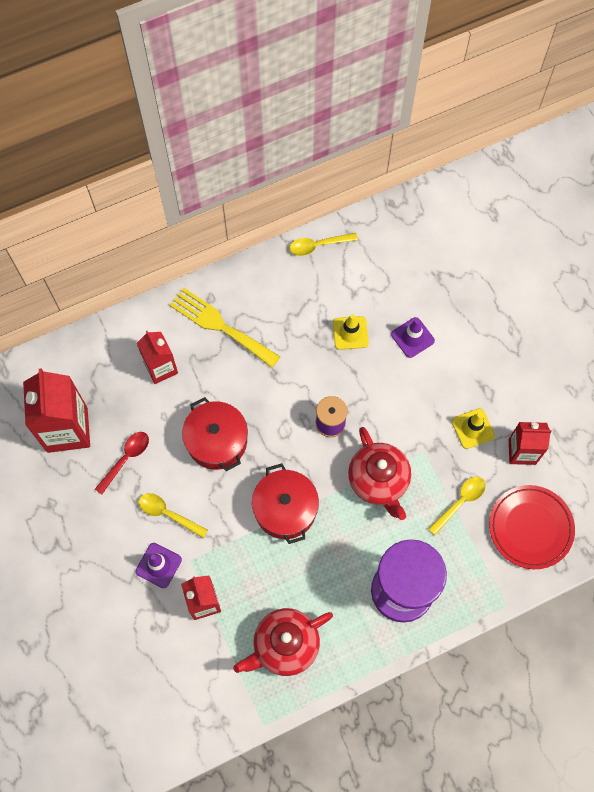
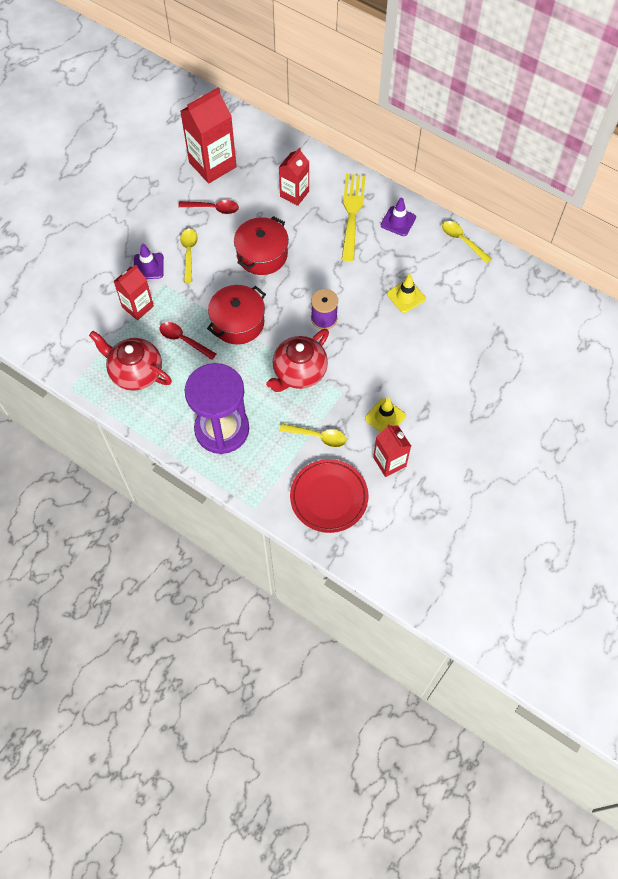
camera: 60 degrees right, 5 degrees down
(274, 575) = (184, 340): none -> red spoon
(412, 337) = (432, 339): purple traffic cone -> purple traffic cone (398, 221)

